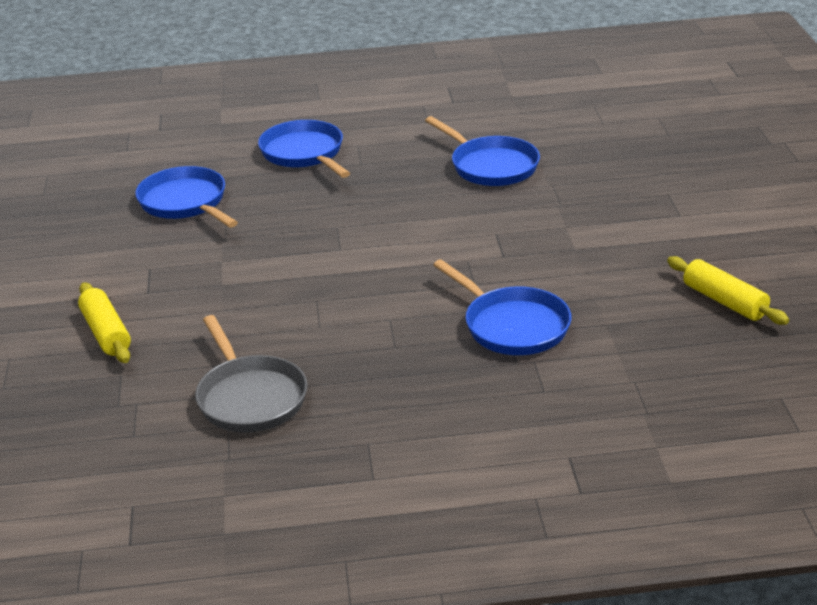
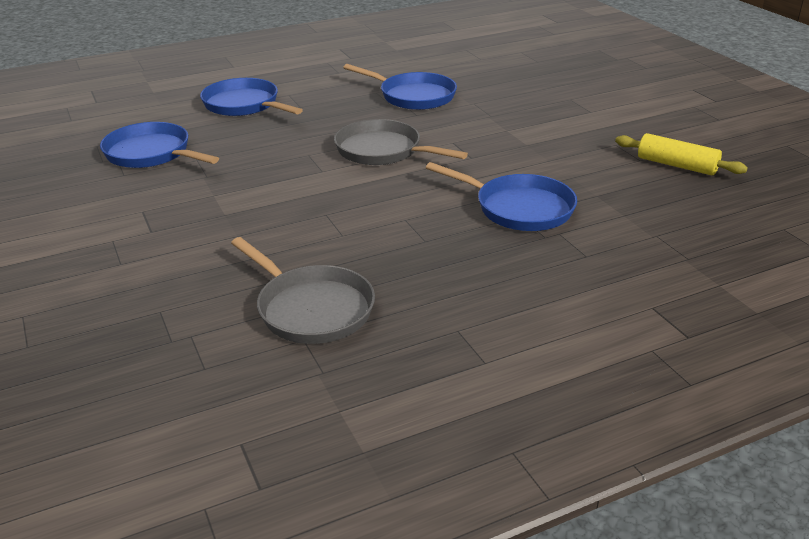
camera: 20 degrees left, 0 degrees up
(106, 333) = (124, 274): yellow rolling pin -> none
(415, 234) = (383, 151): none -> grey pan

